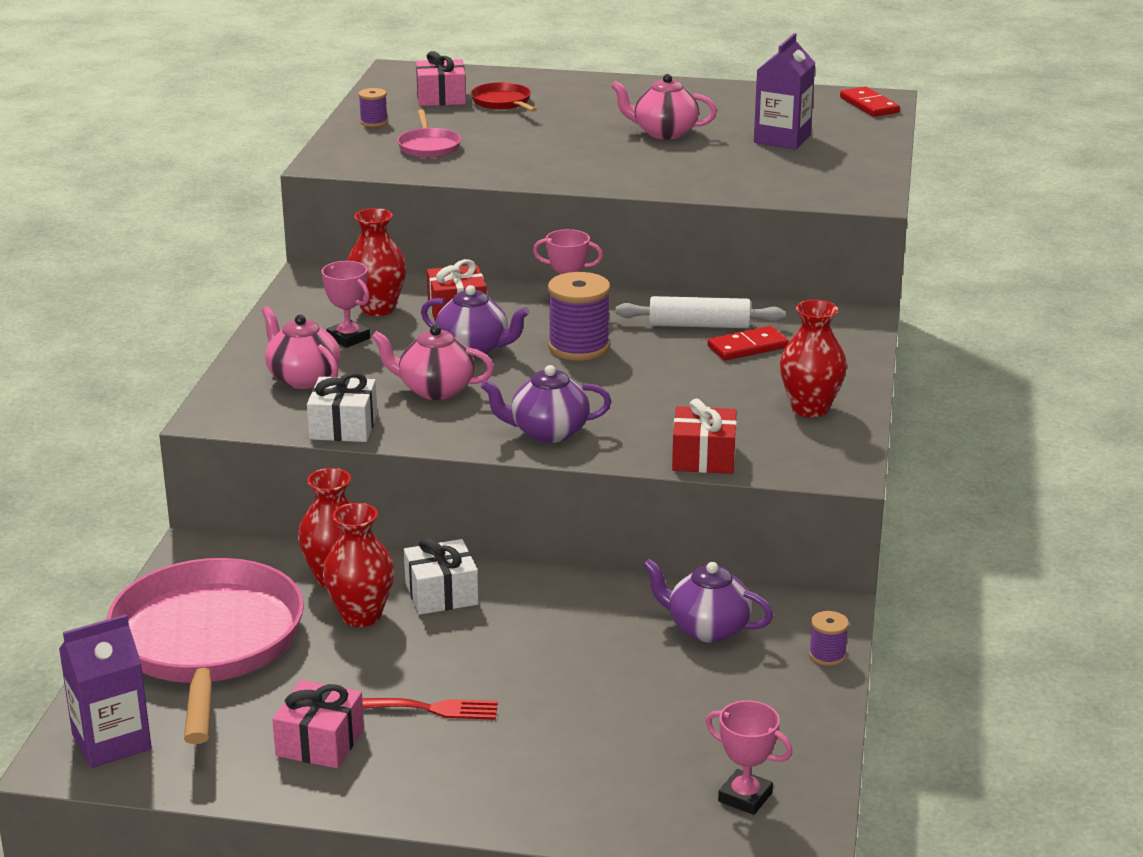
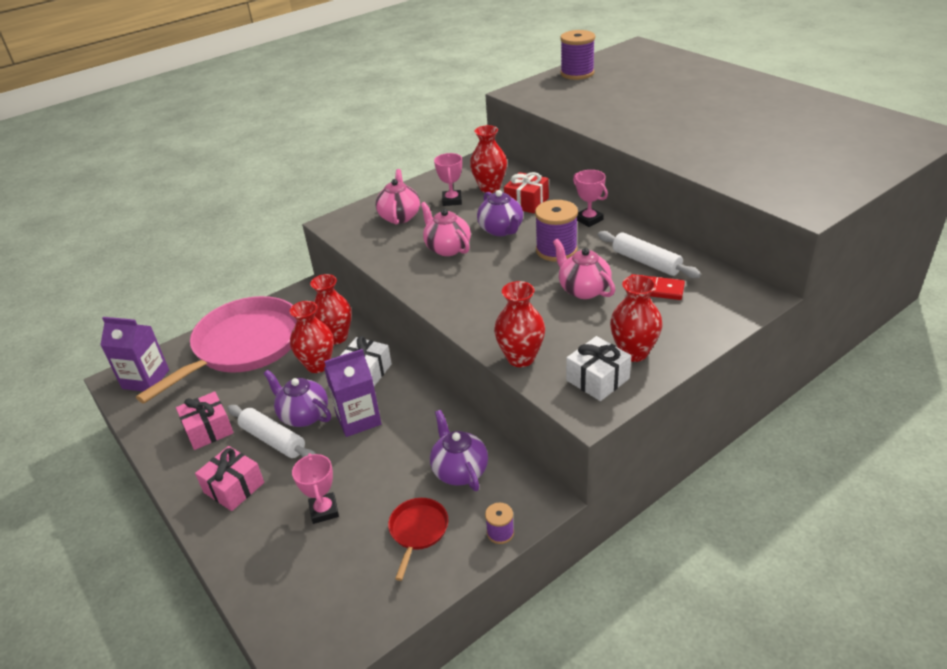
camera: 45 degrees right, 10 degrees up
(343, 426) = (376, 253): white gift -> white gift (597, 379)
(373, 122) = (577, 73): purple spool -> purple spool, size x1.95
(429, 147) = (582, 95): pink pan -> none
(432, 709) = (273, 440): red fork -> white rolling pin
(441, 97) = (635, 66): pink gift -> pink gift (234, 487)
(502, 102) = (665, 77): red pan -> red pan (418, 530)
(547, 432) = (463, 300): purple teapot -> purple teapot (303, 415)
(664, 133) = (734, 121): pink teapot -> pink teapot (583, 289)
(703, 457) = (520, 358): red gift -> red vase
(745, 797) = (328, 604): pink trophy -> pink trophy (324, 510)
(782, 139) = (810, 146): purple carton -> purple carton (358, 419)
(869, 105) = (916, 136): red domino -> none

